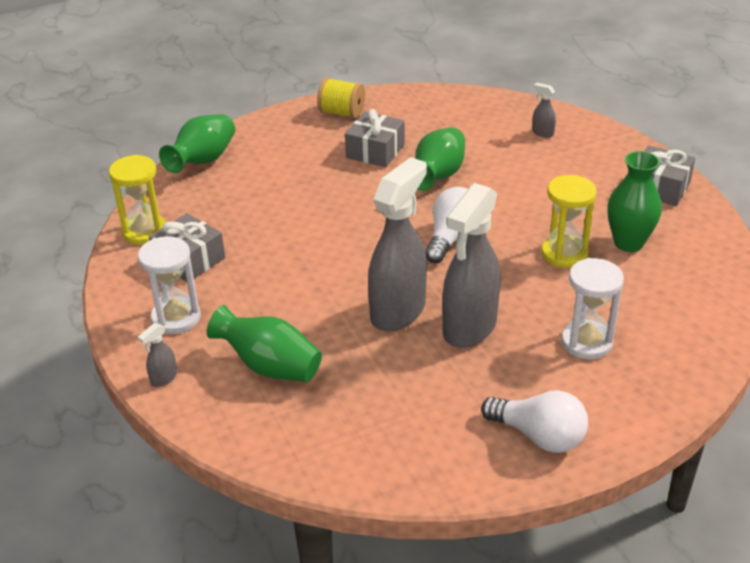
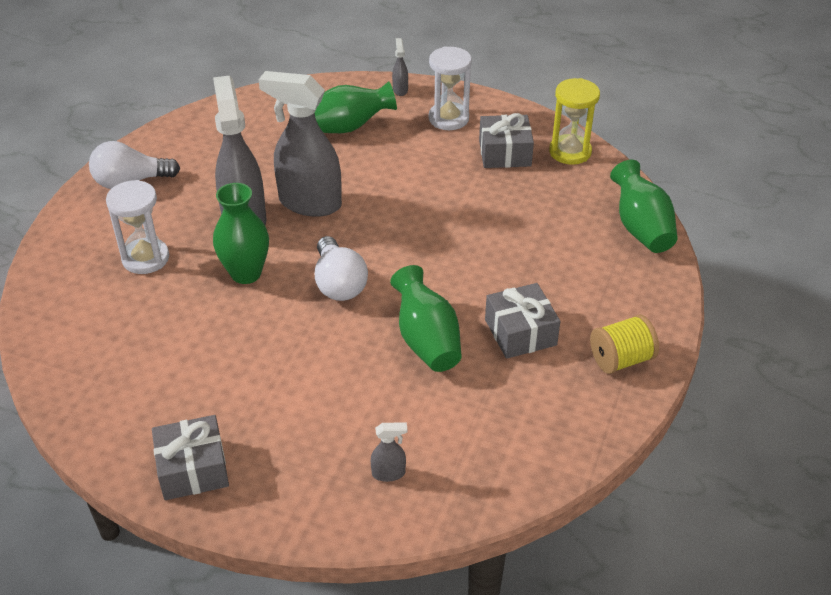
camera: 135 degrees right, 5 degrees up
(398, 311) = (309, 203): grey spray bottle -> grey spray bottle turned 120 degrees clockwise
(564, 254) = (227, 325): yellow hourglass -> none
(628, 243) = (177, 373): green vase -> green vase (246, 273)

